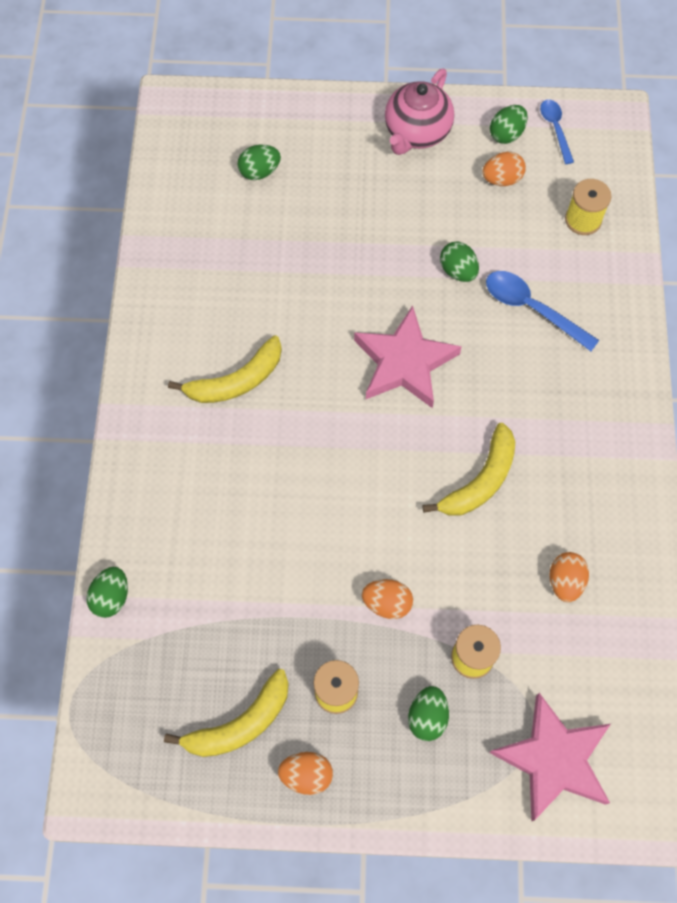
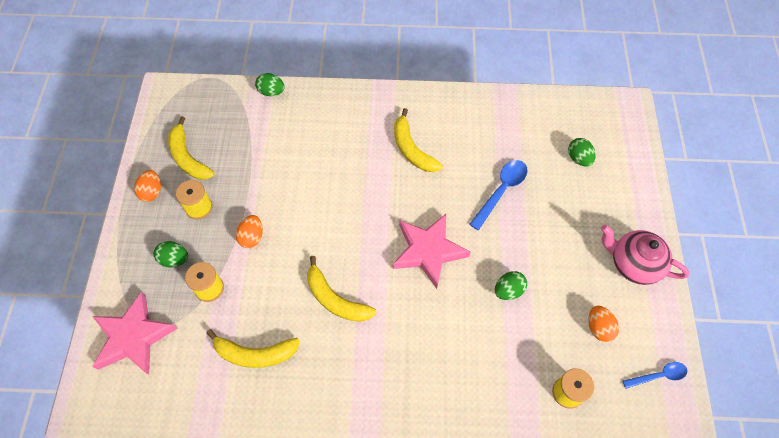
camera: 90 degrees right, 5 degrees down
(506, 134) = (645, 334): green egg -> none
(531, 308) = (479, 344): blue spoon -> blue spoon (501, 191)
(565, 581) = (255, 354): orange egg -> yellow banana

